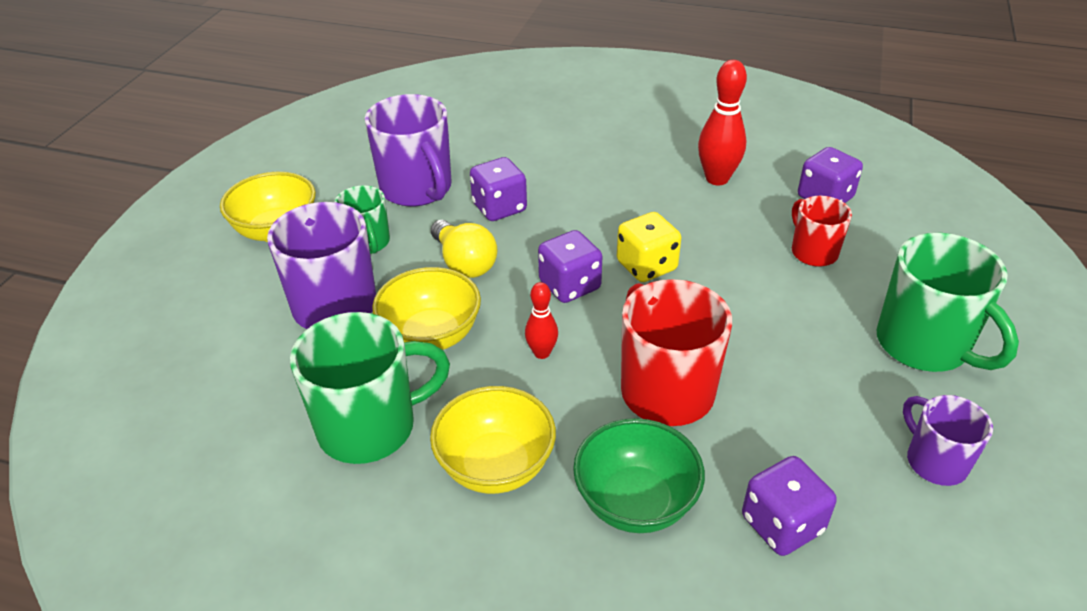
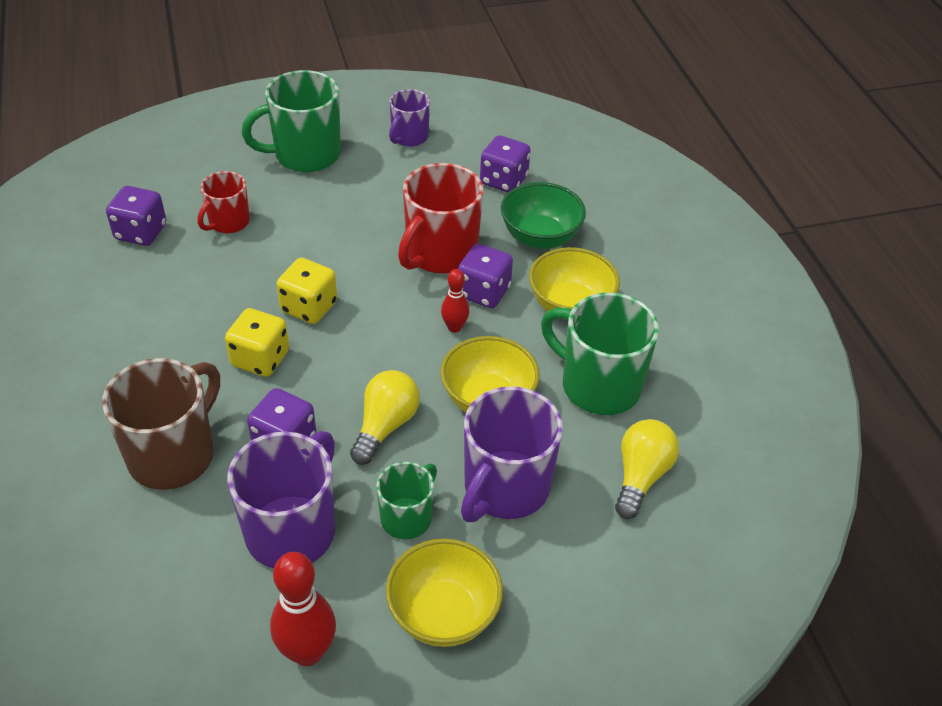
camera: 125 degrees left, 5 degrees up
(247, 398) = (640, 476): none -> yellow light bulb
(536, 158) = (173, 455): none -> brown mug
(569, 286) = (366, 343): purple dice -> purple dice (483, 292)
(601, 220) = (260, 359): none -> yellow dice
(717, 179) = (143, 305): red bowling pin -> red bowling pin (307, 652)
(924, 345) = (305, 155): green mug -> green mug turned 135 degrees counterclockwise

